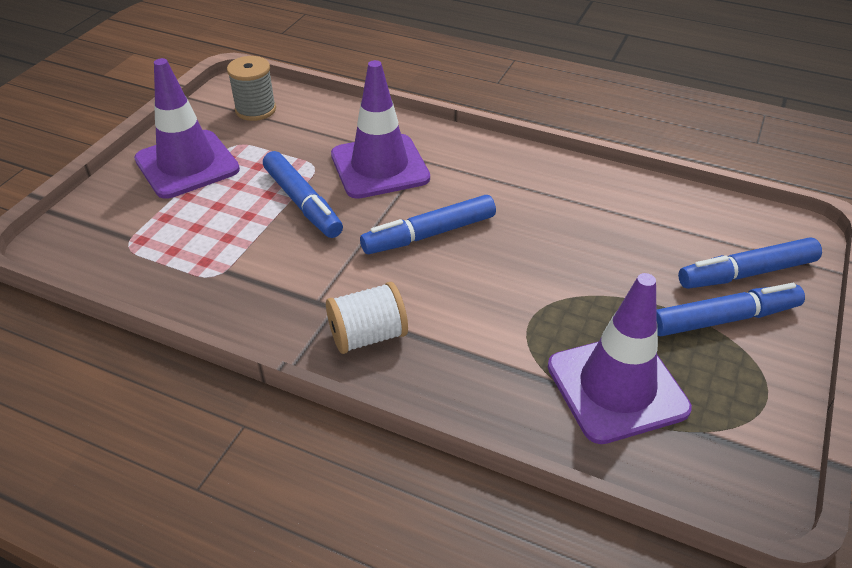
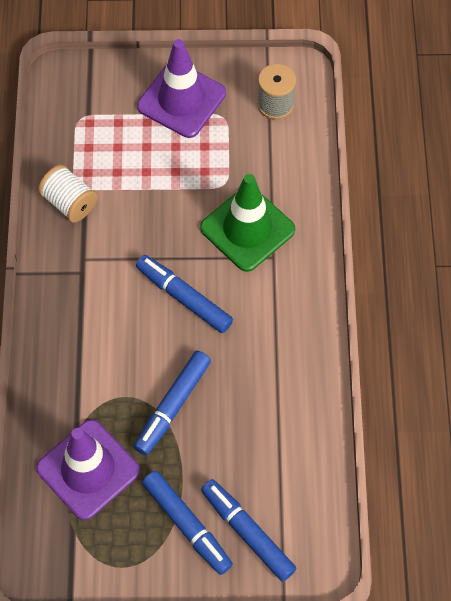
camera: 65 degrees right, 20 degrees up
(302, 203) = (177, 198): blue marker -> blue marker (173, 406)
(368, 336) = (66, 303): white spool -> white spool (69, 202)
(380, 167) = (247, 229): purple traffic cone -> green traffic cone

